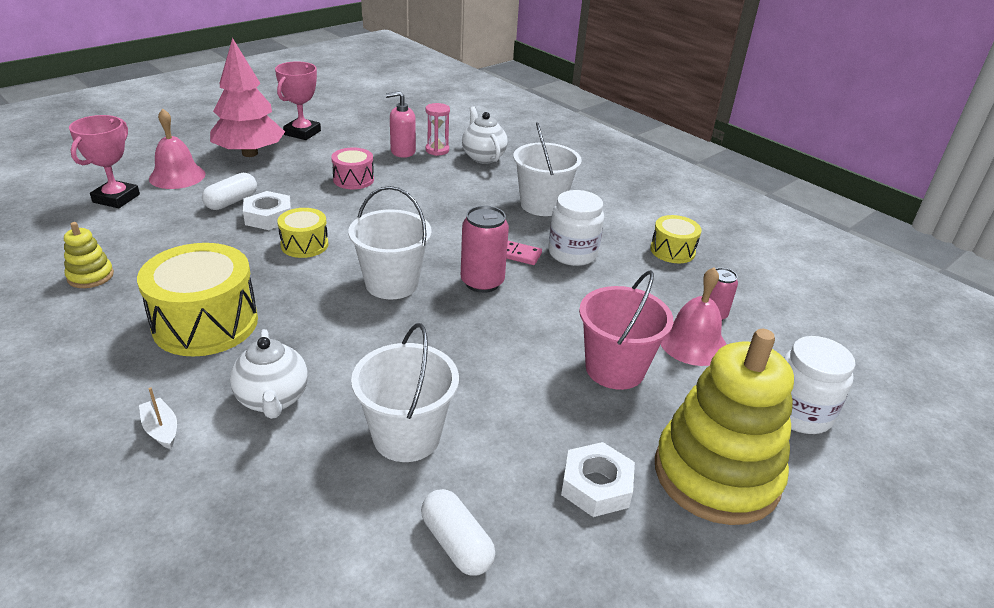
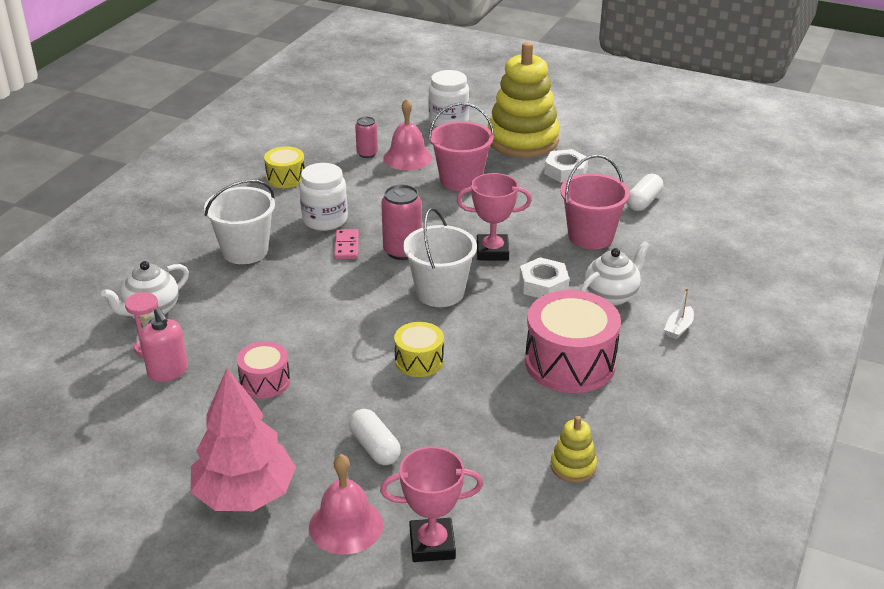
camera: 110 degrees left, 0 degrees up
(205, 323) = (570, 363): yellow drum -> pink drum
(231, 202) = (374, 447): white capsule -> white capsule turned 45 degrees clockwise
(268, 217) = (386, 406): white nut -> white nut (543, 285)
(302, 133) = (153, 477): pink trophy -> pink trophy (492, 251)
(406, 436) = (590, 236): white bucket -> pink bucket

